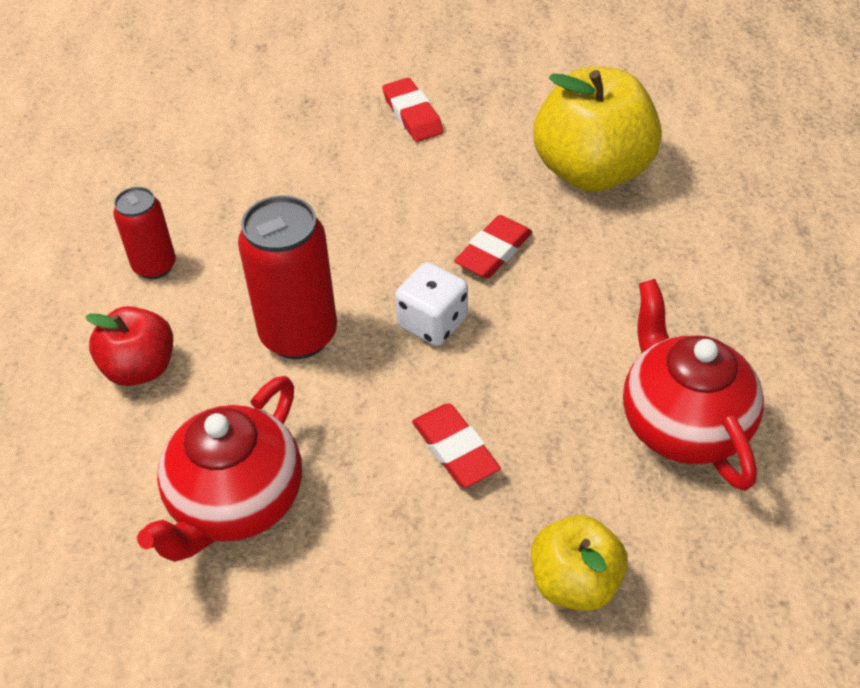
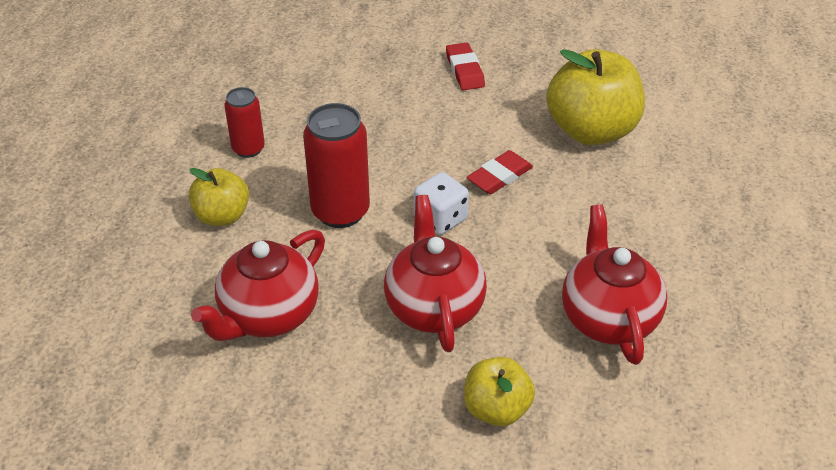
camera: 10 degrees right, 5 degrees down
(140, 368) = (222, 216): red apple -> yellow apple
(455, 449) = (434, 307): red eraser -> red teapot

